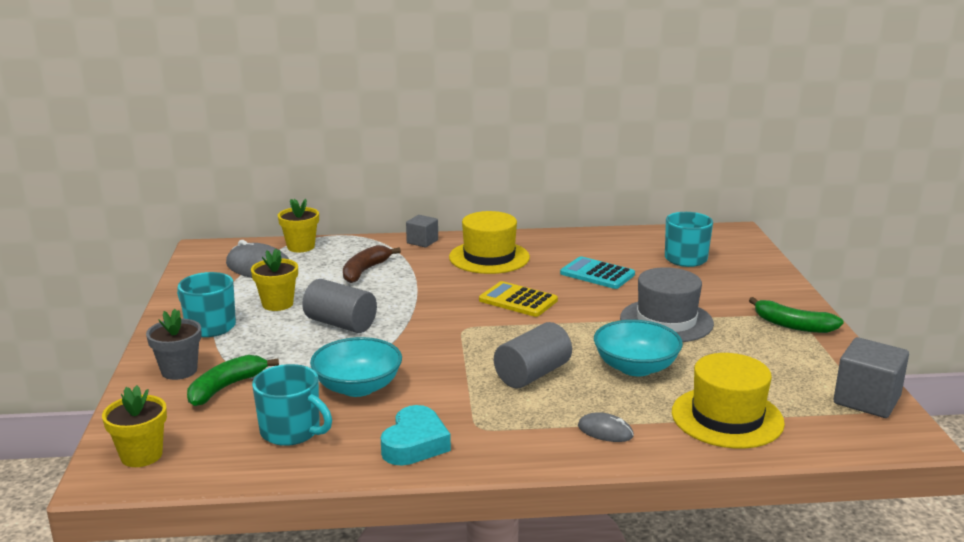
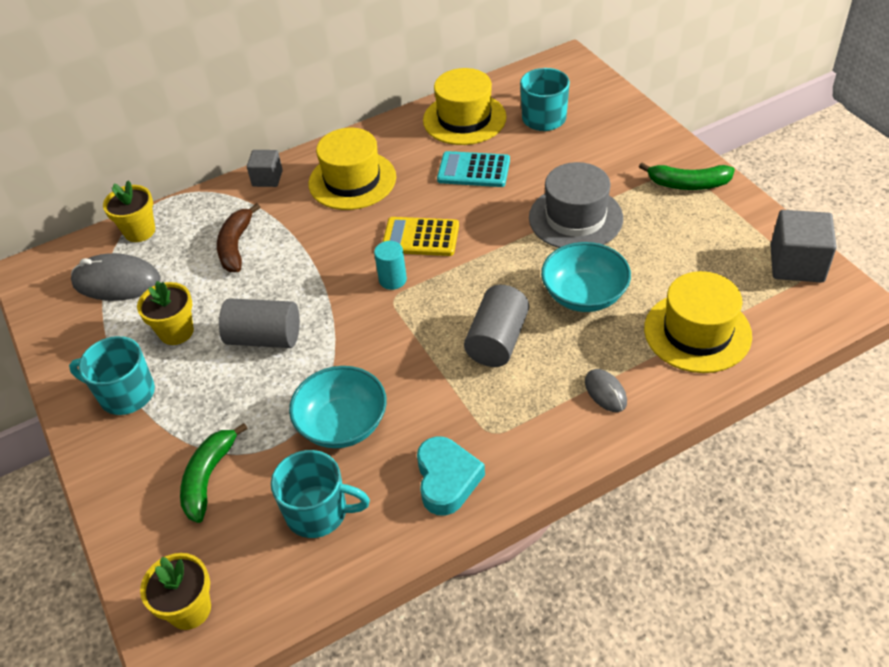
camera: 20 degrees left, 25 degrees up
(179, 371) = (141, 473): grey flower pot -> none
(473, 318) = (392, 280): none -> turquoise cylinder
(605, 431) = (605, 392): grey mouse -> grey mouse turned 60 degrees clockwise
(614, 244) = (464, 119): none -> yellow hat

